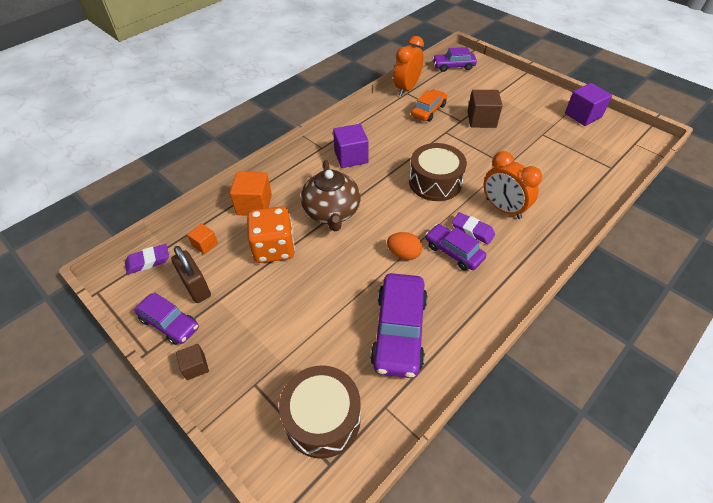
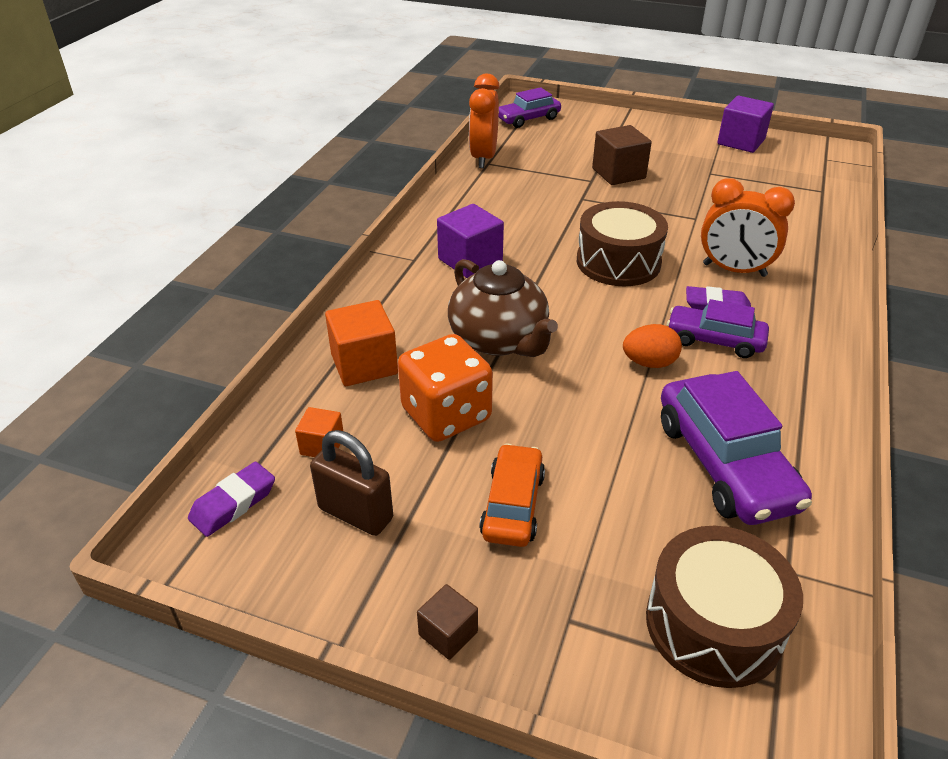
camera: 25 degrees left, 10 degrees down
(169, 323) = (348, 585): purple car -> none
(428, 111) = (537, 178): orange car -> orange car (513, 505)

